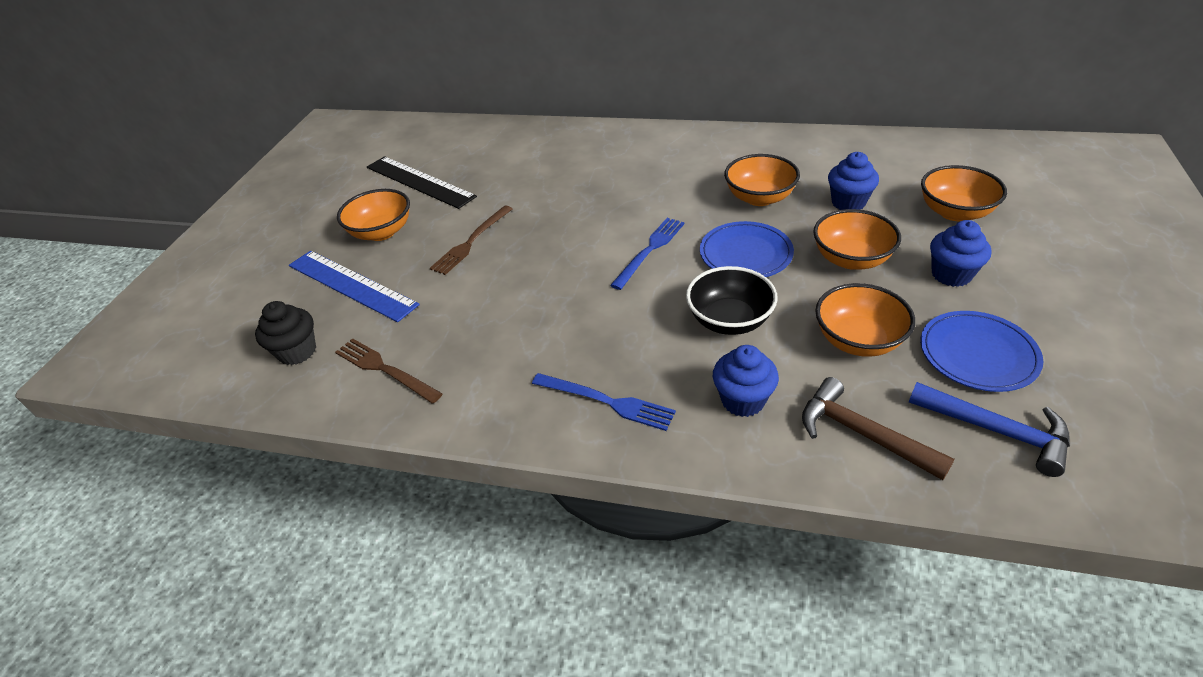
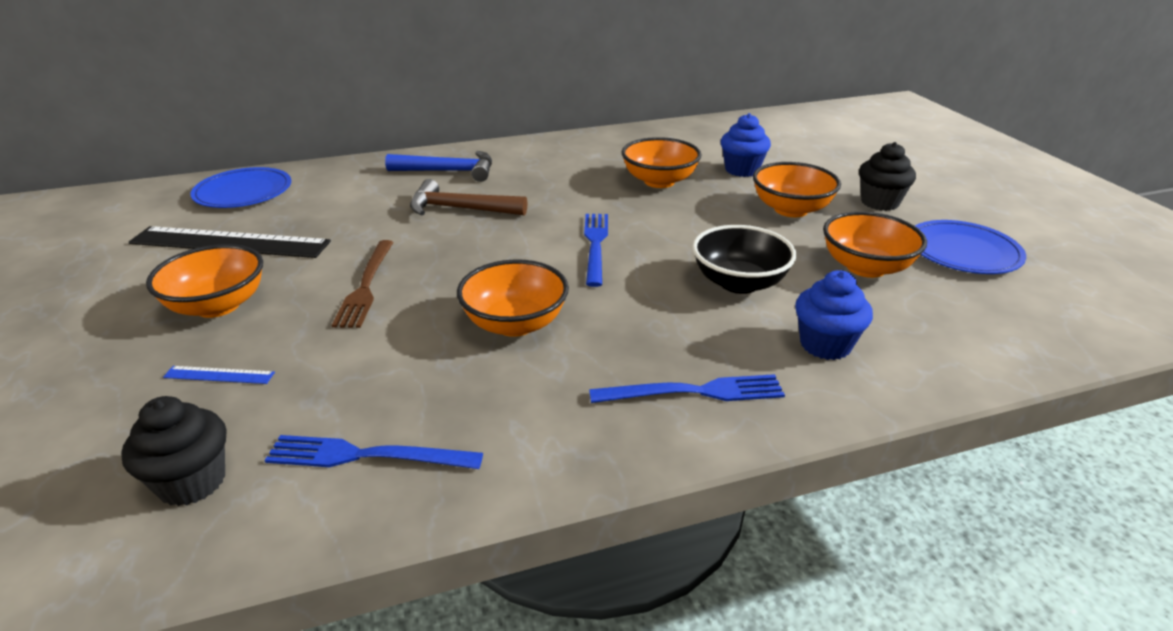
camera: 35 degrees left, 10 degrees down
(351, 285) = (219, 375): blue ruler -> blue ruler, size x0.41
(385, 369) = (367, 456): brown fork -> blue fork
(745, 254) = (694, 226): blue plate -> blue plate (243, 192)
(861, 433) = (951, 337): brown hammer -> brown hammer (460, 209)
(951, 274) = (880, 202): blue cupcake -> black cupcake
(954, 212) = (832, 160): orange bowl -> orange bowl (515, 323)
(996, 431) = (1040, 301): blue hammer -> blue hammer (449, 171)

